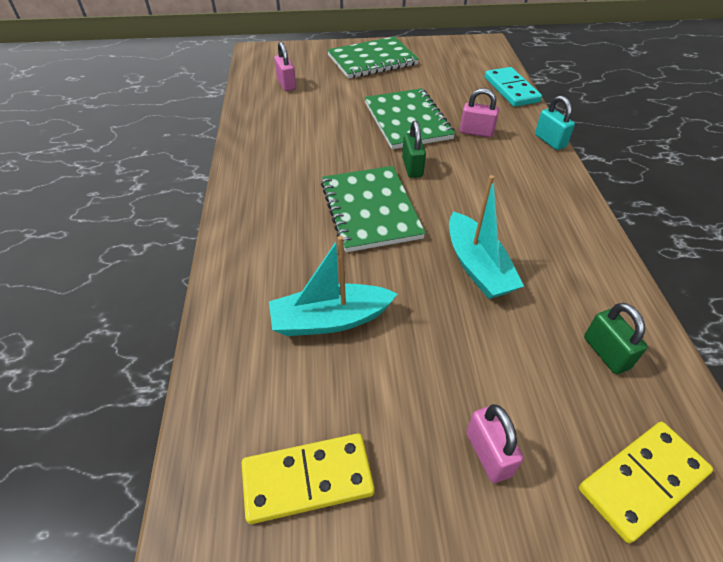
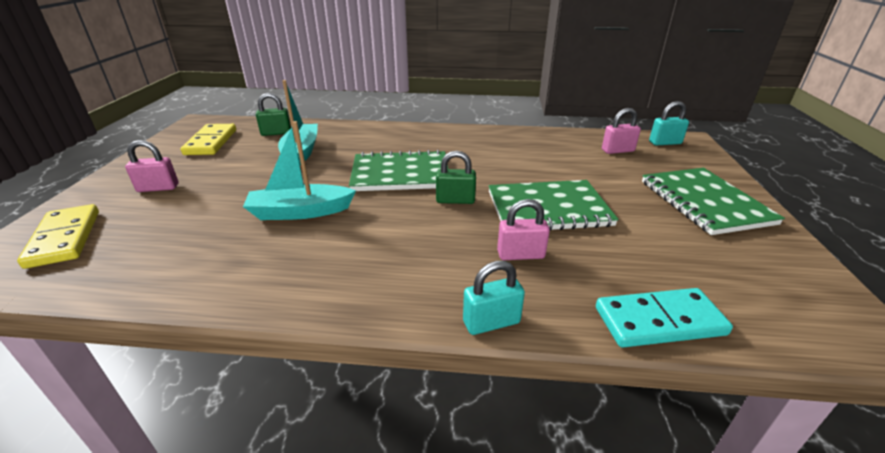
camera: 100 degrees right, 15 degrees down
(265, 61) = (665, 143): none -> turquoise padlock
(476, 132) = (520, 255): pink padlock -> pink padlock turned 60 degrees clockwise
(606, 353) = (156, 255): green padlock -> green padlock (276, 133)

